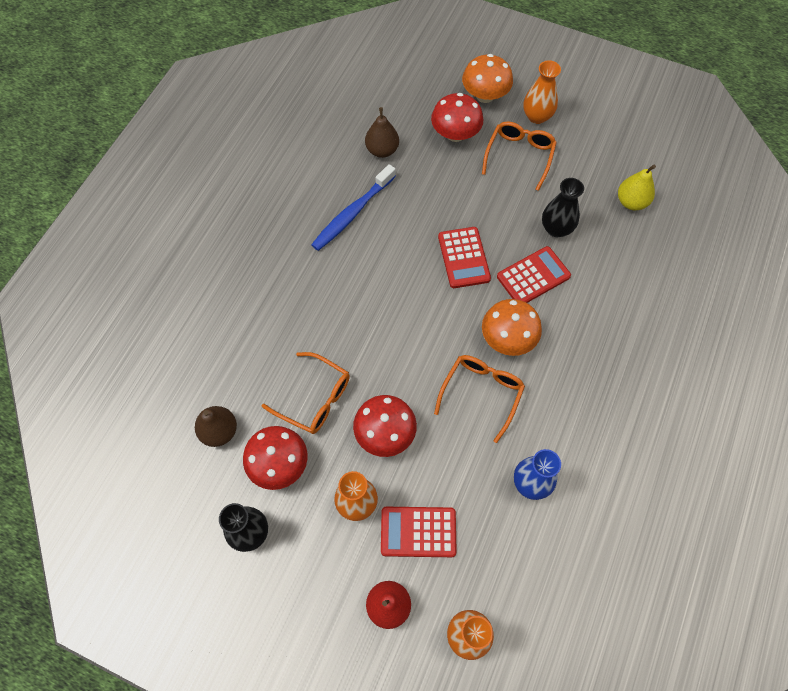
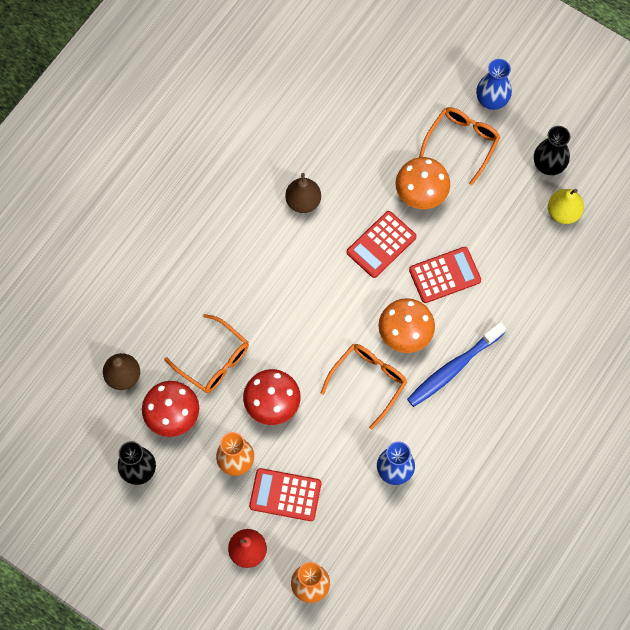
camera: 10 degrees right, 5 degrees up
(353, 213) = (281, 179): blue toothbrush -> blue toothbrush (454, 368)
(382, 150) = (323, 114): brown pear -> brown pear (303, 201)
(455, 134) = (402, 107): red mushroom -> none
(464, 258) = (381, 244): red calculator -> red calculator turned 45 degrees clockwise
(485, 95) = (443, 66): orange mushroom -> orange mushroom (421, 193)
(537, 116) = (491, 100): orange vase -> blue vase
(556, 229) = (480, 229): black vase -> black vase (548, 165)

